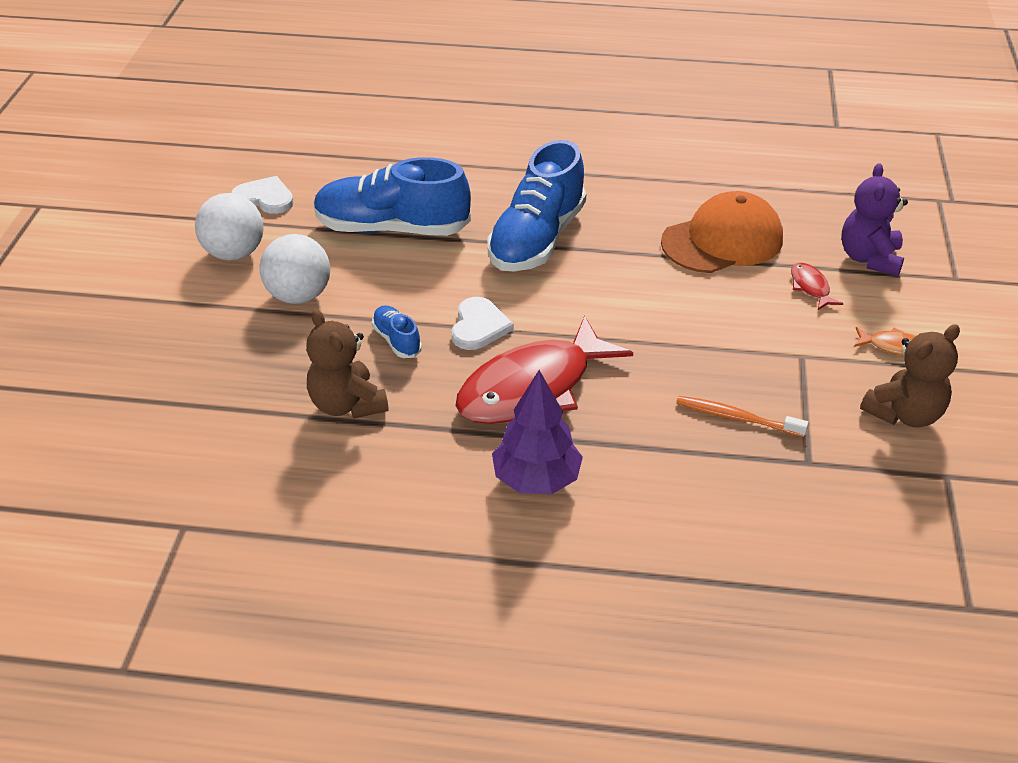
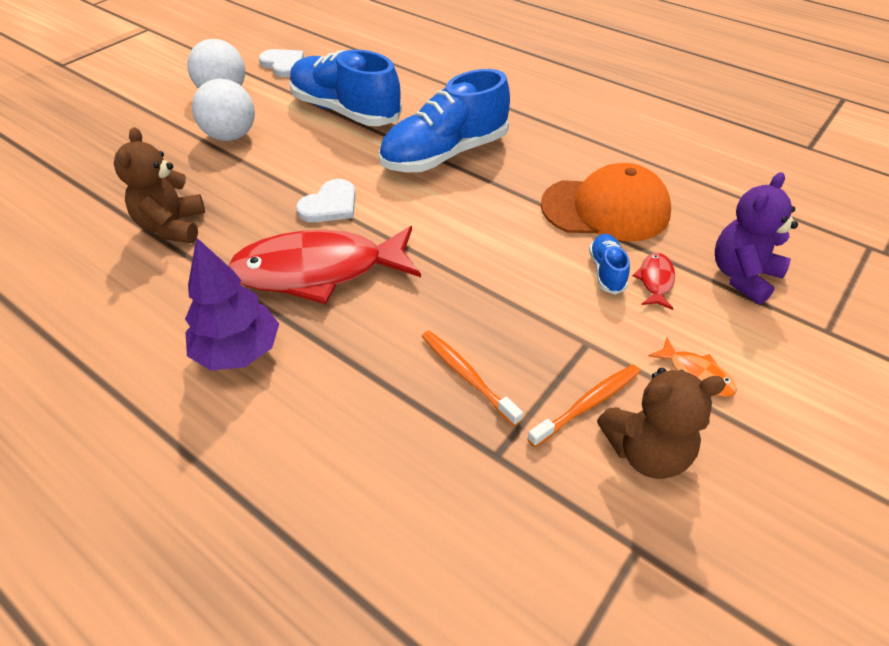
camera: 30 degrees right, 5 degrees up
(397, 340) = (259, 192): blue shoe -> blue shoe (606, 271)
(839, 400) = (587, 404): none -> orange toothbrush

